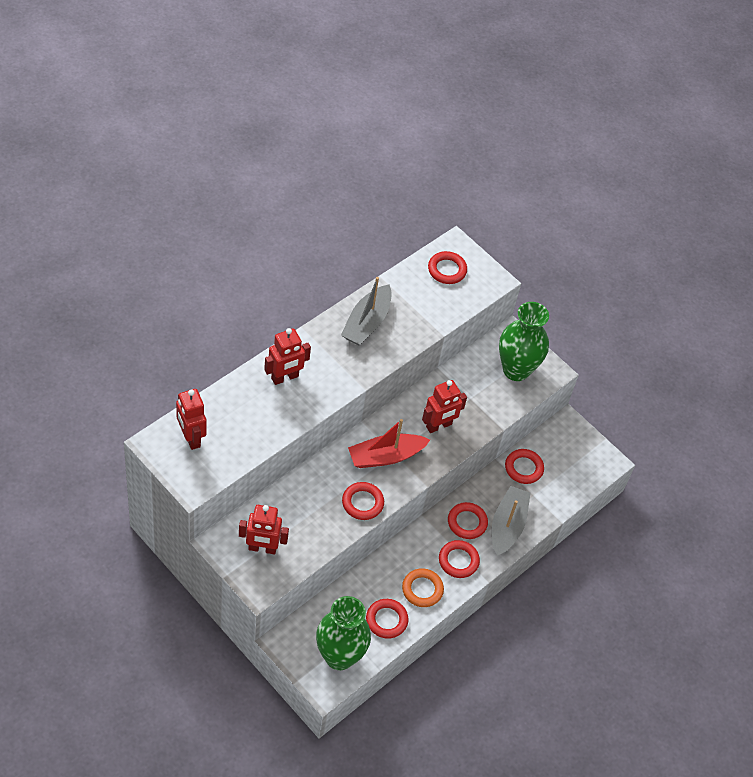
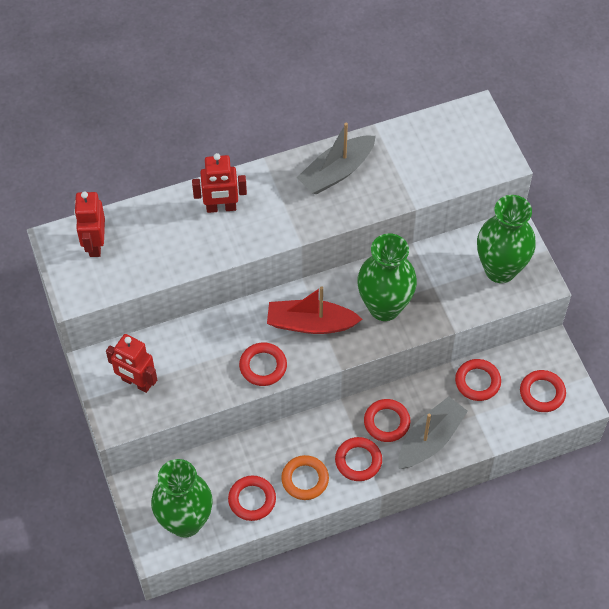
camera: 30 degrees right, 5 degrees up
(439, 426) = (384, 307): red robot -> green vase
(447, 270) = (453, 136): red ring -> red ring (542, 393)

